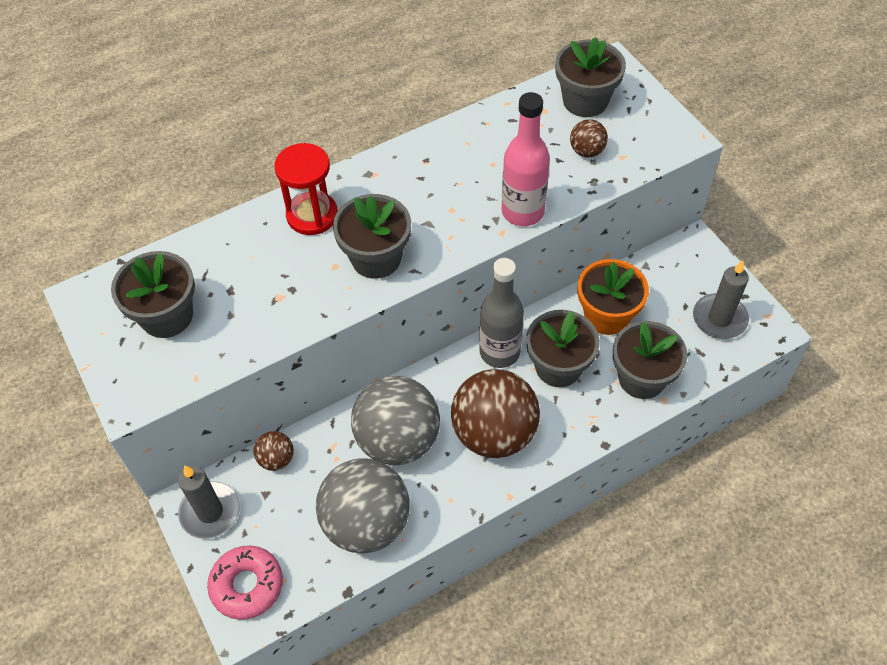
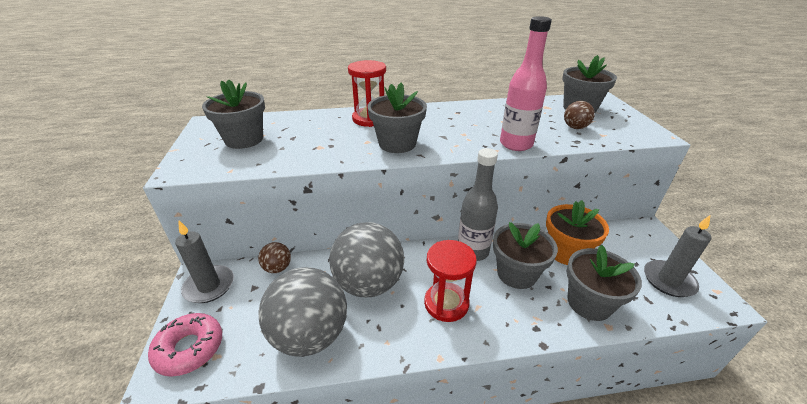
camera: 20 degrees right, 20 degrees down
(494, 433) = (446, 303): brown ball -> red hourglass

